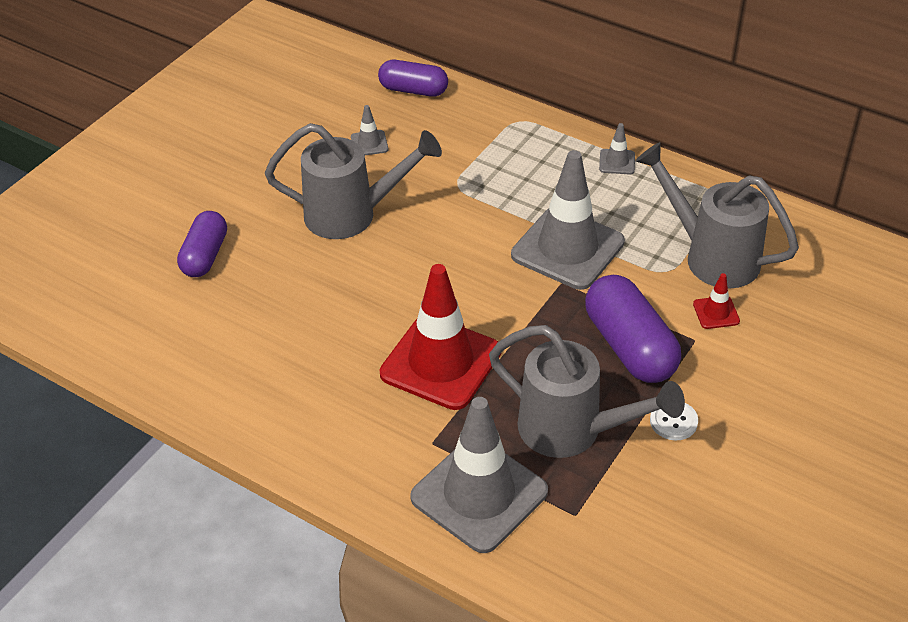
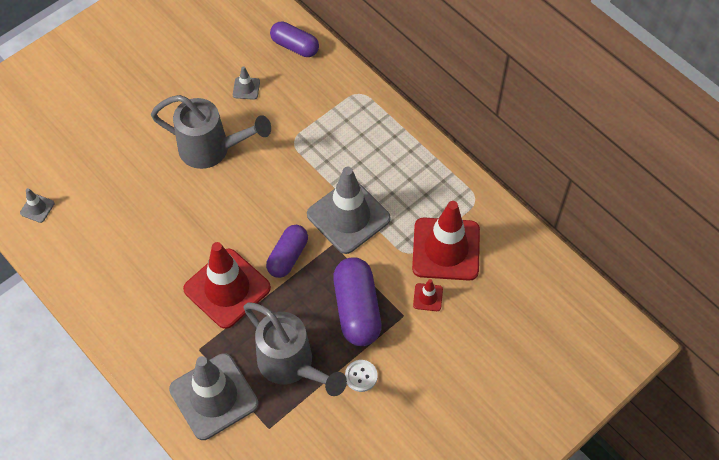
camera: 15 degrees right, 15 degrees up
(205, 256) = (103, 160): purple capsule -> purple capsule (288, 256)
(617, 162) = (414, 149): grey traffic cone -> grey traffic cone (37, 208)
(712, 256) = (446, 249): grey watering can -> red traffic cone

